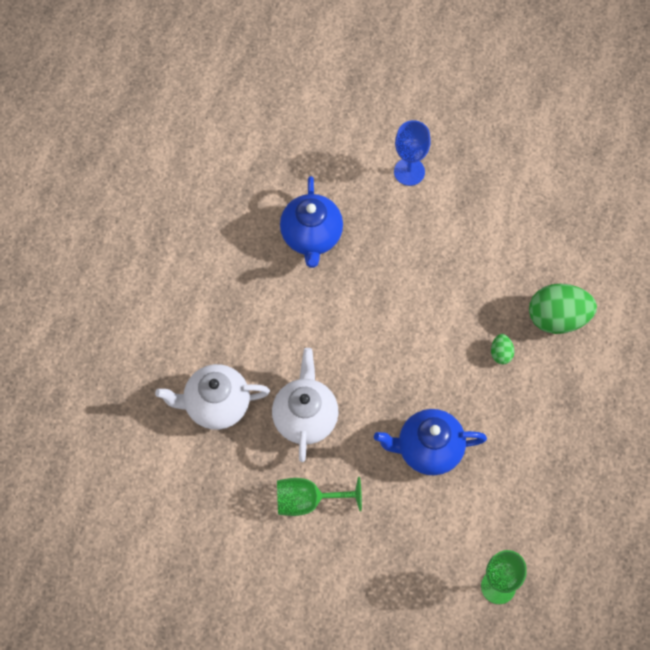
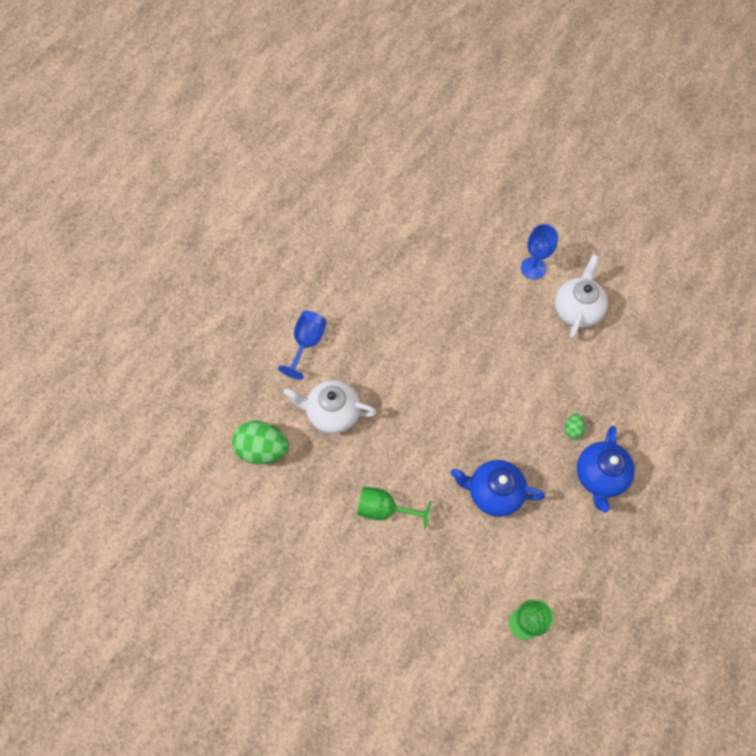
camera: 15 degrees right, 0 degrees up
(162, 329) = (307, 343): none -> blue goblet
(305, 417) = (400, 441): white teapot -> white teapot (576, 310)
(311, 236) = (443, 300): blue teapot -> blue teapot (599, 476)
(558, 318) = (626, 412): green egg -> green egg (262, 449)

